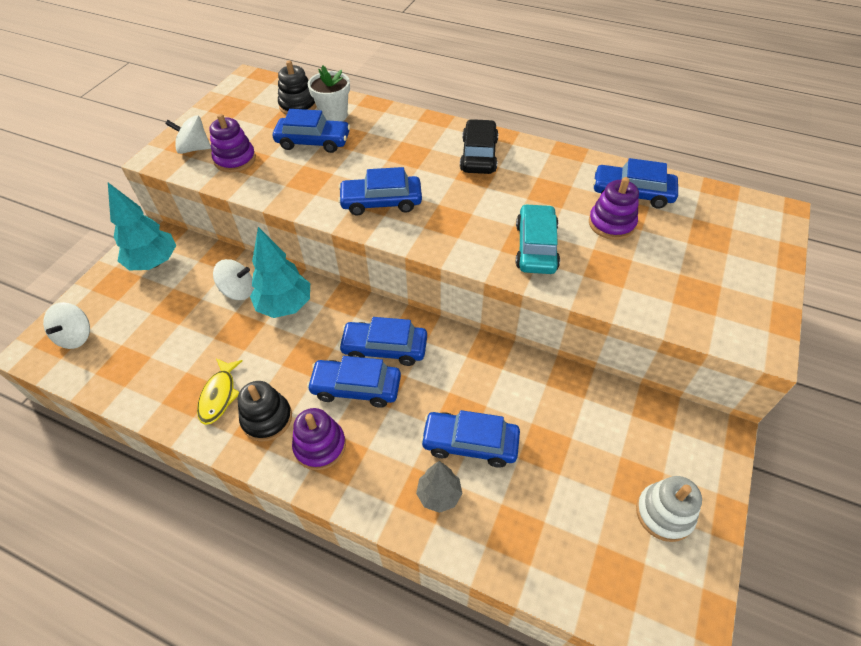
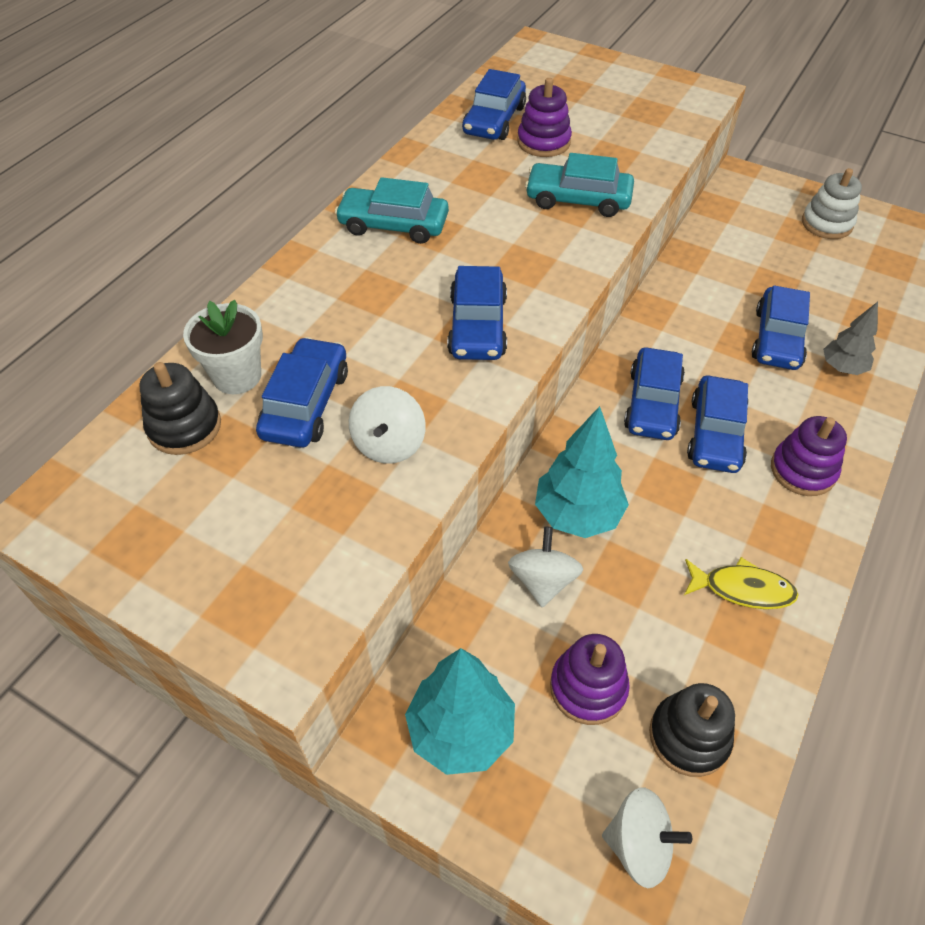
camera: 85 degrees left, 0 degrees up
(194, 149) = (272, 589): white spinning top -> white spinning top (389, 444)
(235, 159) = (327, 515): purple stacking toy -> purple stacking toy (588, 688)
(267, 419) = (772, 528): black stacking toy -> black stacking toy (689, 736)
(479, 155) = (393, 225): black car -> turquoise car

